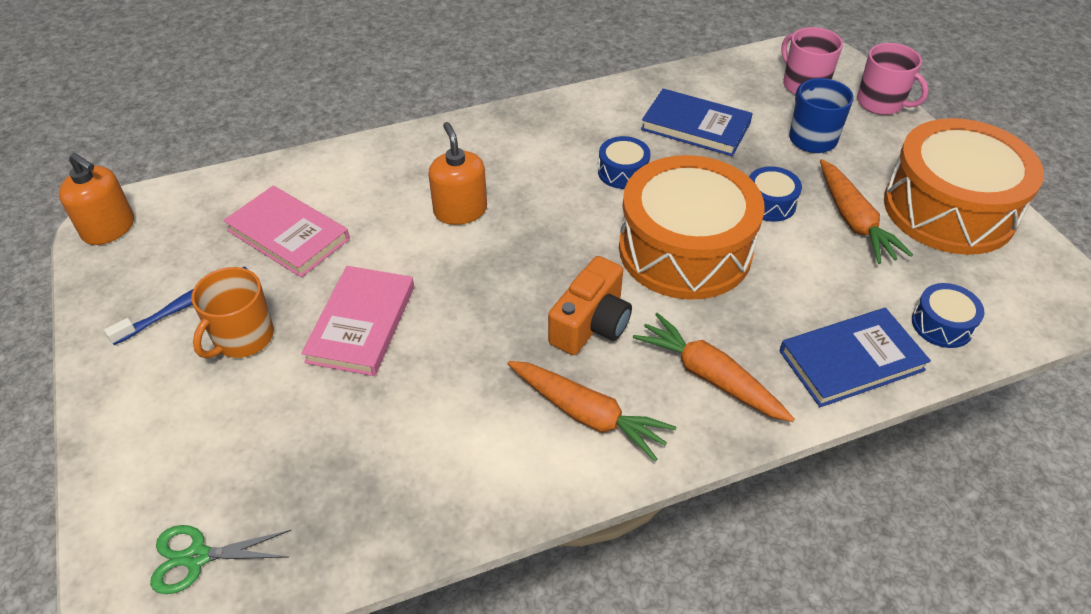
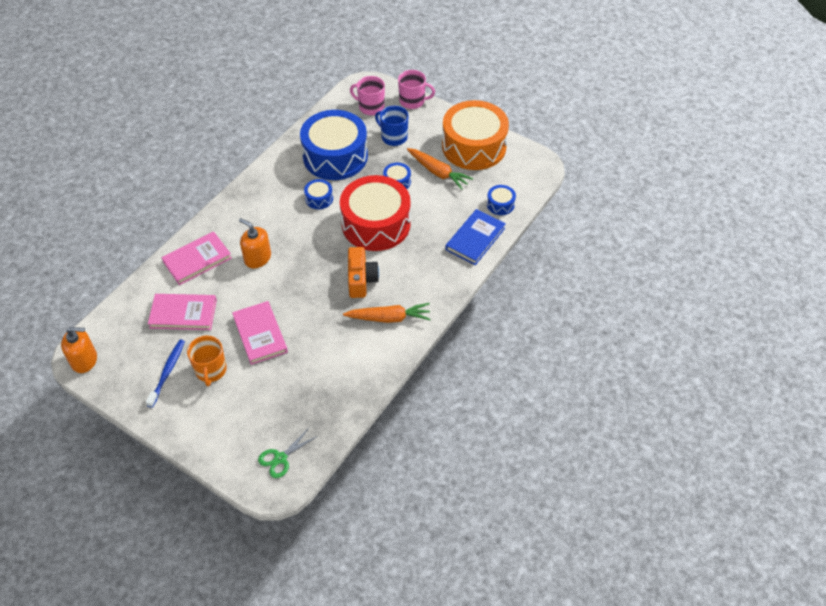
camera: 35 degrees left, 5 degrees up
(376, 172) = (197, 260): none -> pink book
(685, 250) = (376, 224): orange drum -> red drum
(695, 126) = (335, 156): blue book -> blue drum
(709, 376) = (425, 276): orange carrot -> none

